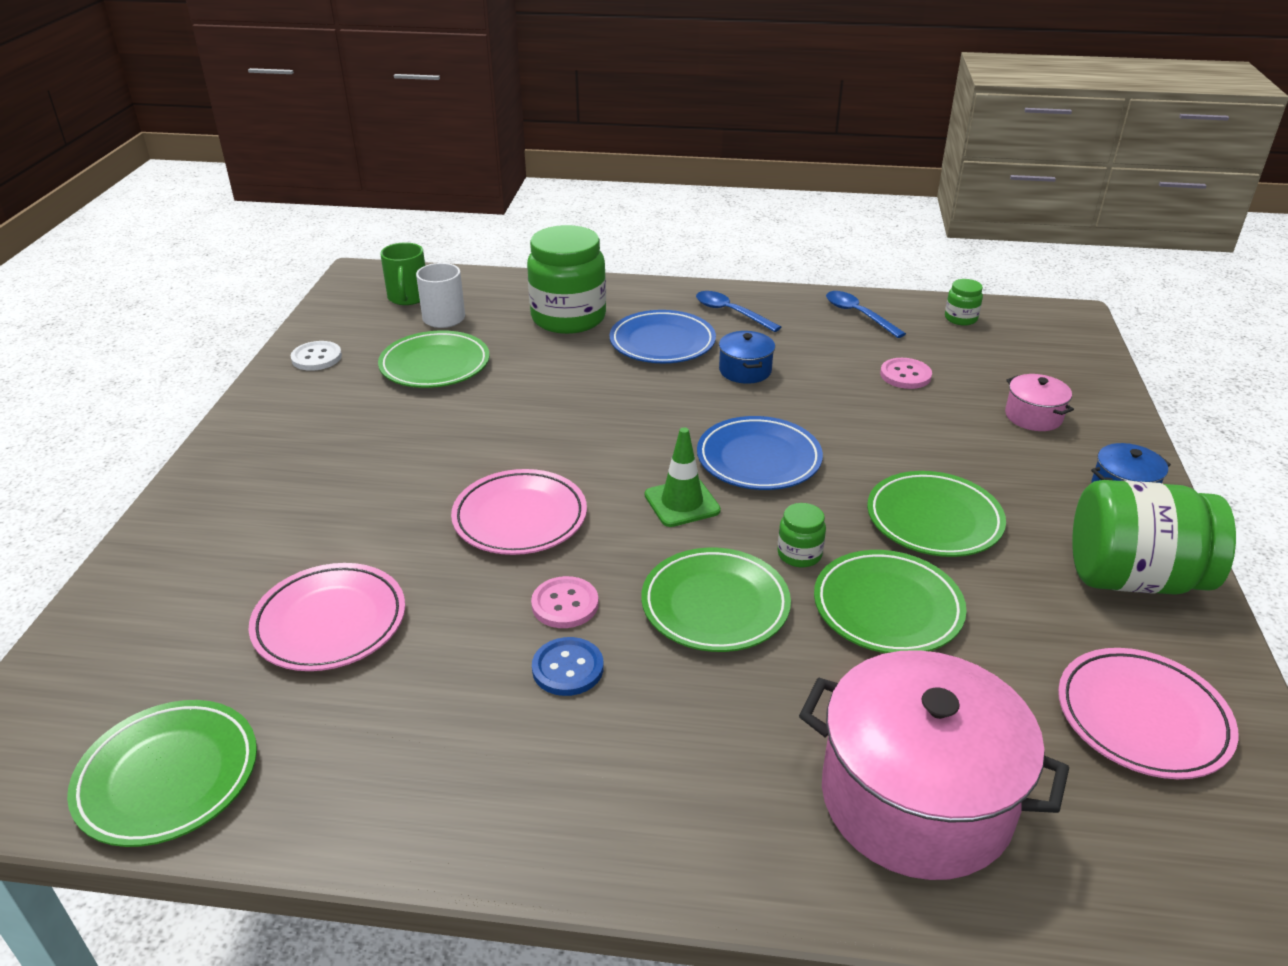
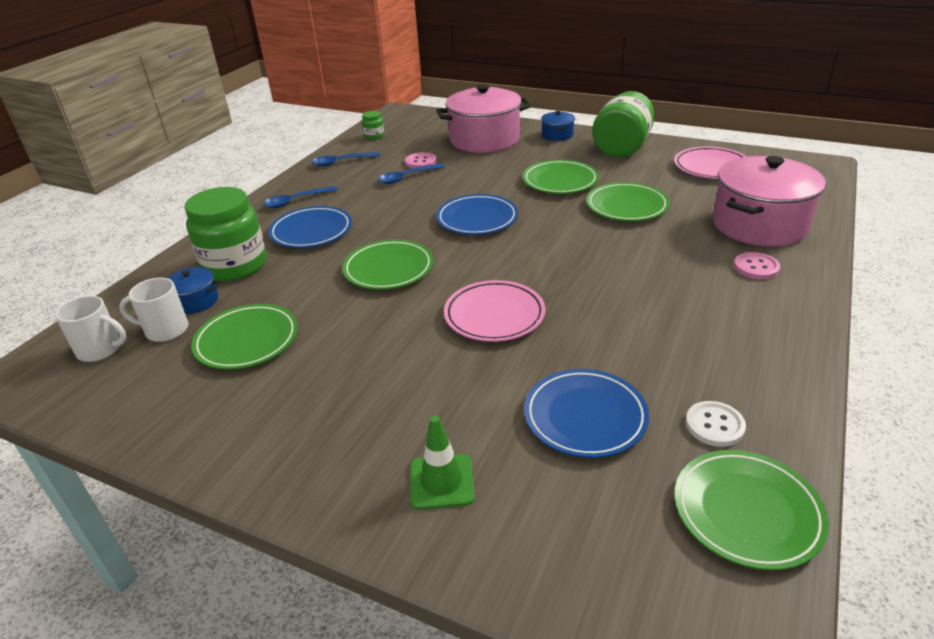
camera: 70 degrees left, 0 degrees up
(316, 358) = (161, 417): white button -> white button (714, 425)
(330, 622) = (585, 417): pink plate -> blue plate
(408, 297) = (101, 349): green mug -> white mug
(565, 604) = (595, 306): pink button -> pink button (756, 267)
(568, 668) = (655, 311): blue button -> none
(682, 503) = (508, 251): green traffic cone -> green traffic cone (441, 482)
(715, 605) = (611, 254): green plate -> green plate (388, 269)
(745, 370) = (374, 207): blue pot -> blue pot (195, 301)
(799, 554) = (574, 222): green jar -> none
(847, 375) = (406, 177): none -> blue spoon
(1033, 416) = (484, 140): pink pot -> pink pot, size x2.22

